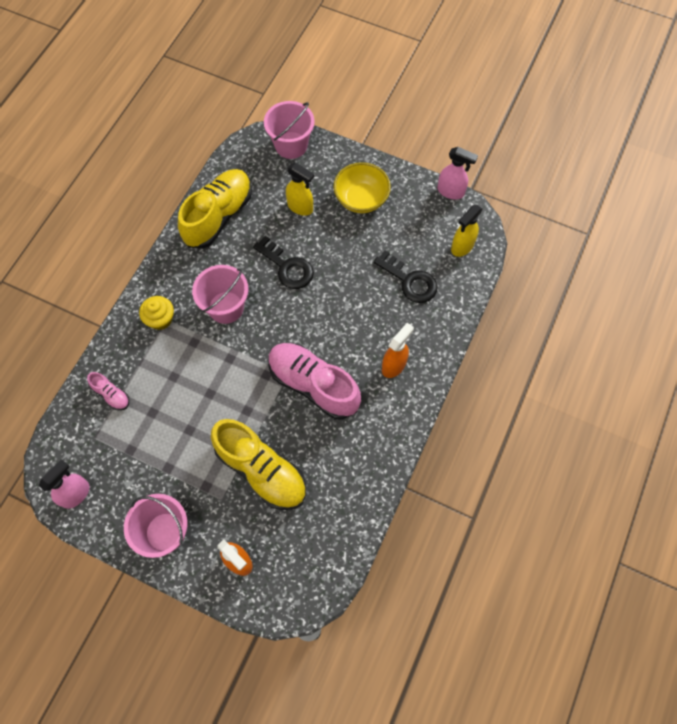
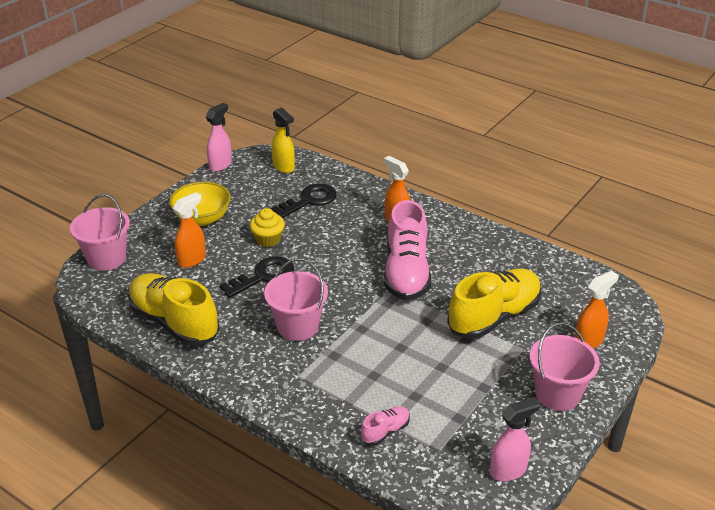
camera: 80 degrees left, 30 degrees down
(76, 494) = (508, 470): pink spray bottle -> pink spray bottle turned 105 degrees clockwise
(160, 319) = (295, 381): yellow cupcake -> yellow cupcake (268, 239)
(300, 207) = (192, 260): yellow spray bottle -> orange spray bottle
(313, 385) = (406, 272): pink shoe -> pink shoe turned 45 degrees counterclockwise

